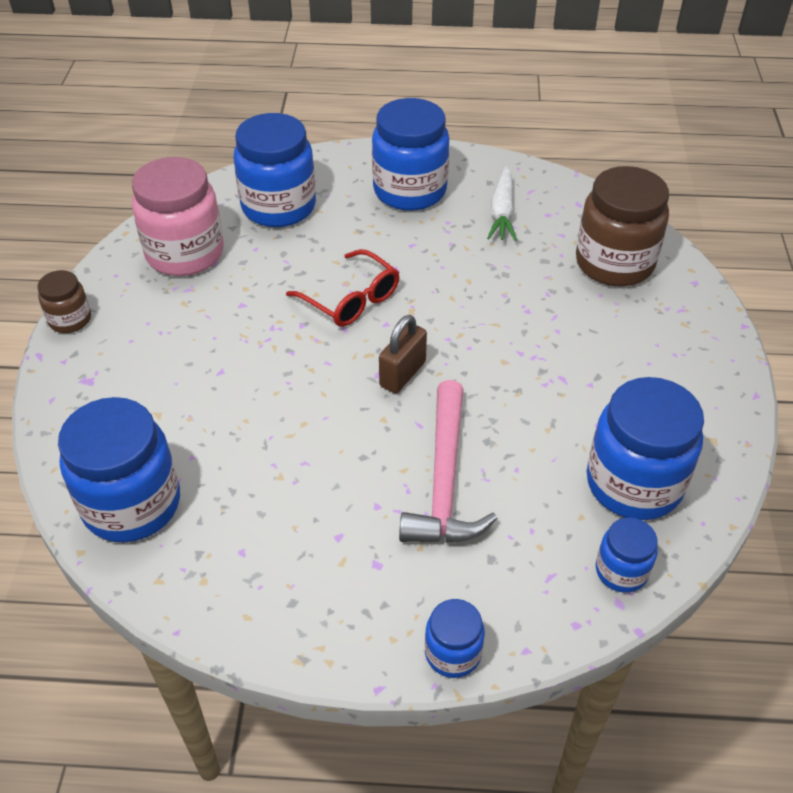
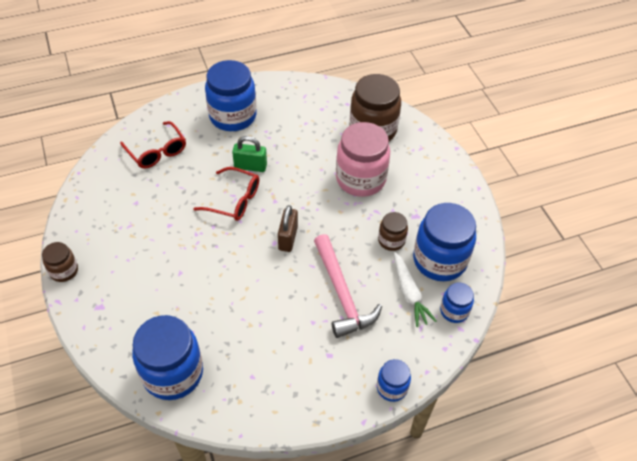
camera: 25 degrees left, 5 degrees up
(185, 253) = (113, 202): pink jar -> pink jar (360, 179)
(279, 207) = (156, 151): blue jar -> red glasses
(399, 262) = (250, 166): none -> green padlock
(502, 212) = (295, 115): white carrot -> white carrot (409, 293)
(565, 428) = (391, 240): none -> brown jar

